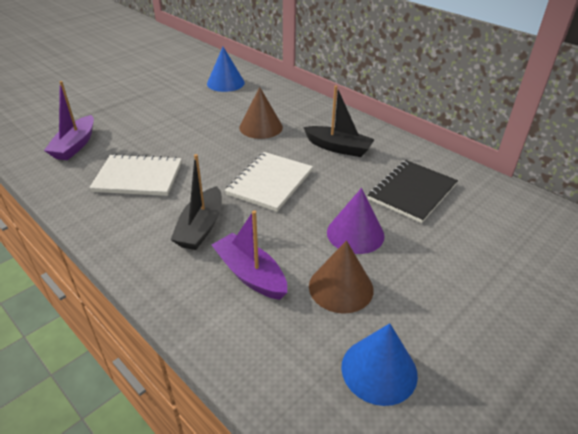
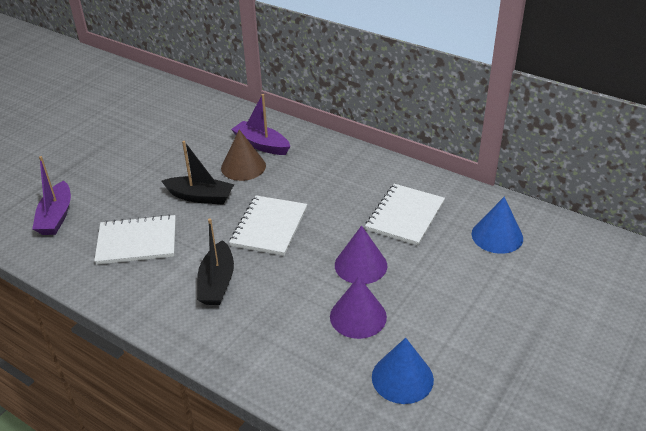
camera: 10 degrees left, 0 degrees up
(225, 83) = (190, 118): blue cone -> blue cone (497, 236)
(250, 274) = (276, 318): purple boat -> purple boat (261, 145)
(338, 148) = (327, 179): black boat -> black boat (200, 197)
(341, 287) = (358, 316): brown cone -> purple cone
(412, 192) = (405, 216): black notebook -> white notebook

